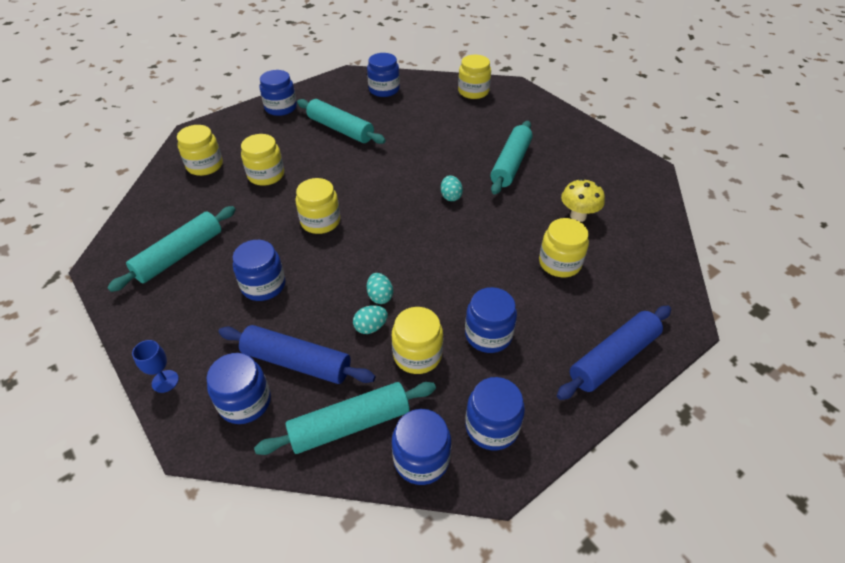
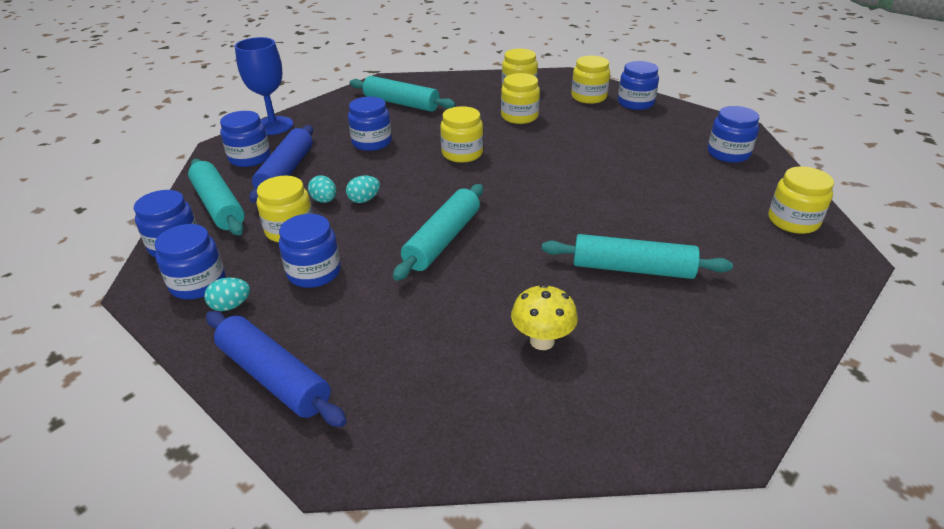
camera: 80 degrees right, 10 degrees down
(165, 381) = (273, 126): blue goblet -> blue goblet, size x2.02
(340, 129) = (621, 140): turquoise rolling pin -> turquoise rolling pin (442, 240)
(450, 196) = (536, 225): turquoise egg -> turquoise egg (231, 306)
(559, 263) = (437, 324): yellow jar -> yellow jar (588, 97)

